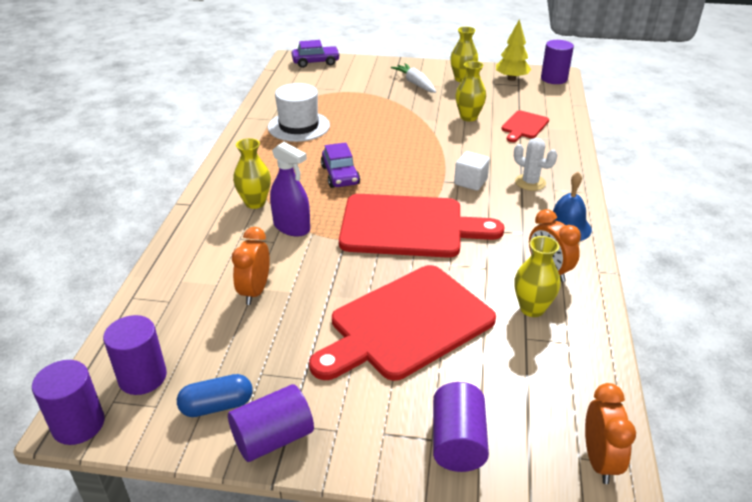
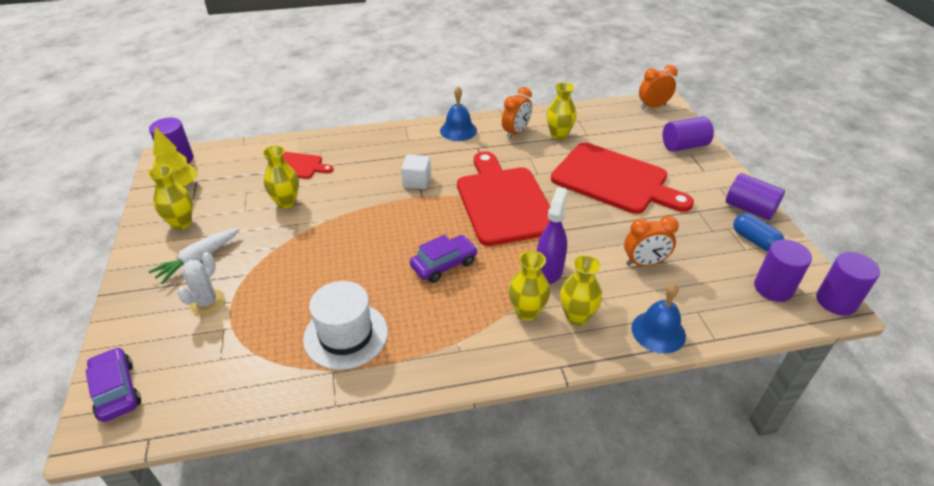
camera: 110 degrees left, 5 degrees up
(172, 266) = (658, 331): none -> blue bell
(228, 226) = (577, 316): none -> yellow vase
(530, 182) = (403, 152): white cactus -> white cactus (207, 302)

